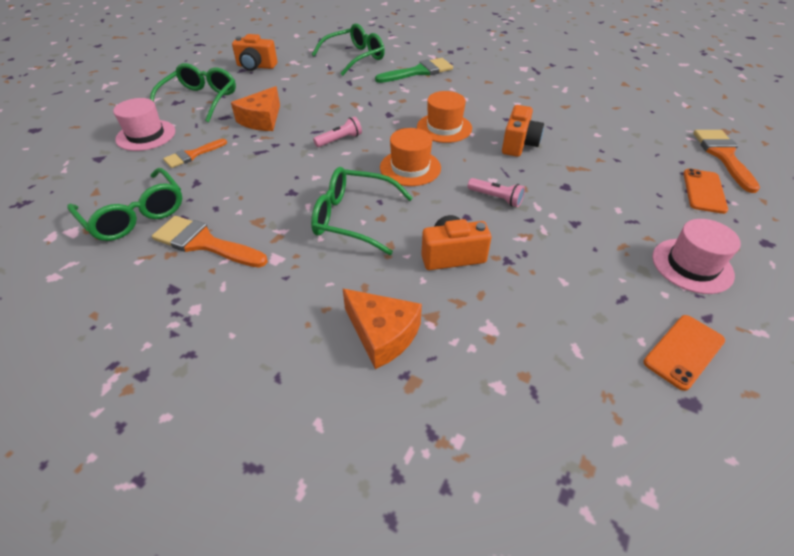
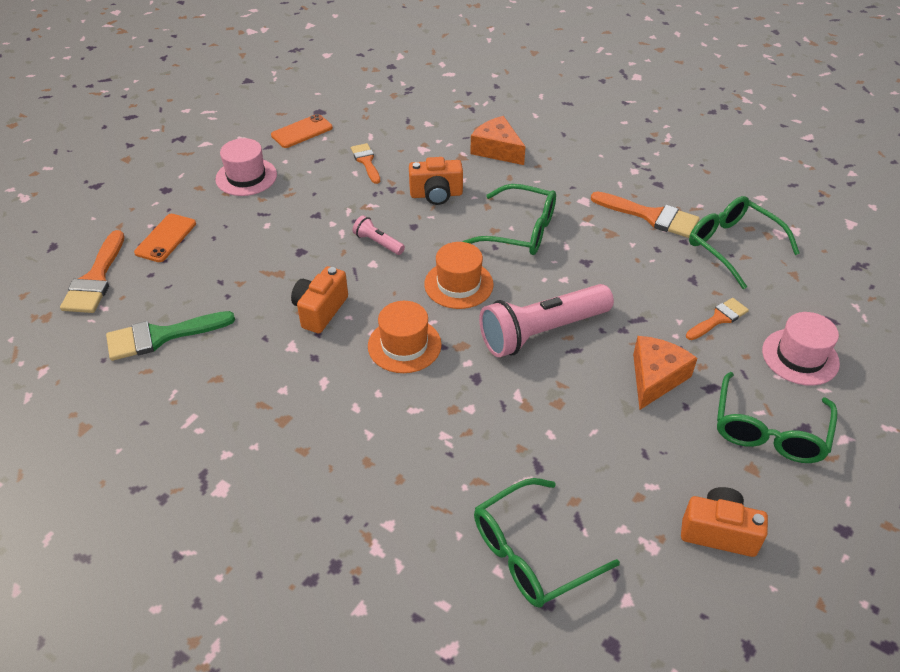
camera: 175 degrees left, 0 degrees up
(339, 140) = (542, 332): pink flashlight -> pink flashlight, size x2.22
(419, 72) = (413, 490): green brush -> green brush (161, 336)
(558, 300) = (366, 161): none -> orange brush

